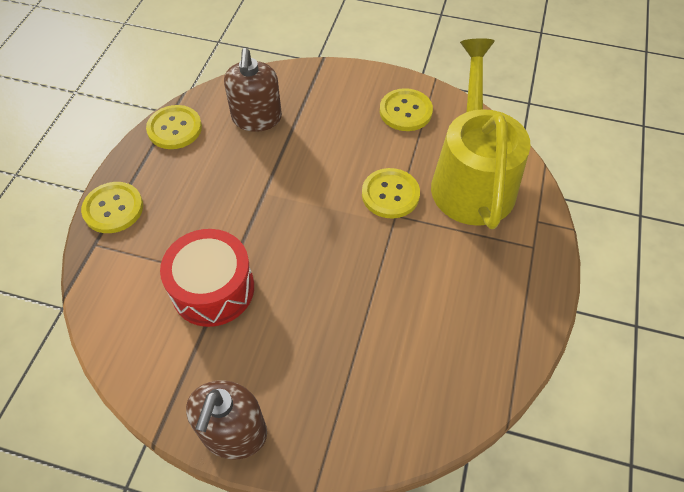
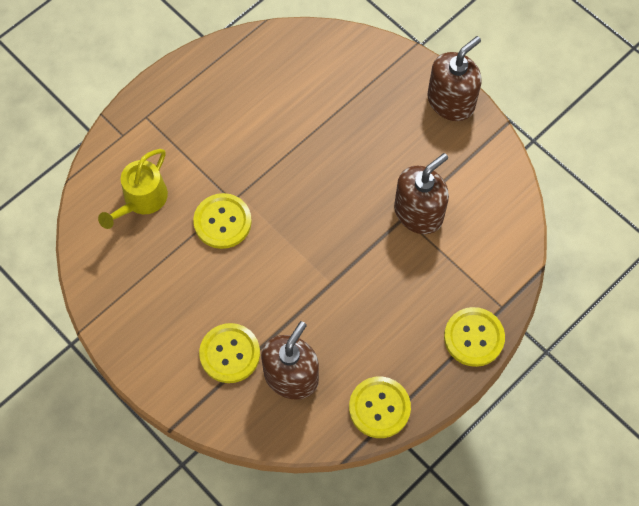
camera: 150 degrees left, 10 degrees up
(213, 289) = (418, 213): red drum -> brown soap dispenser
(405, 111) = (142, 304): yellow button -> yellow button (230, 354)
(471, 178) = (141, 200): yellow watering can -> yellow watering can, size x0.52

